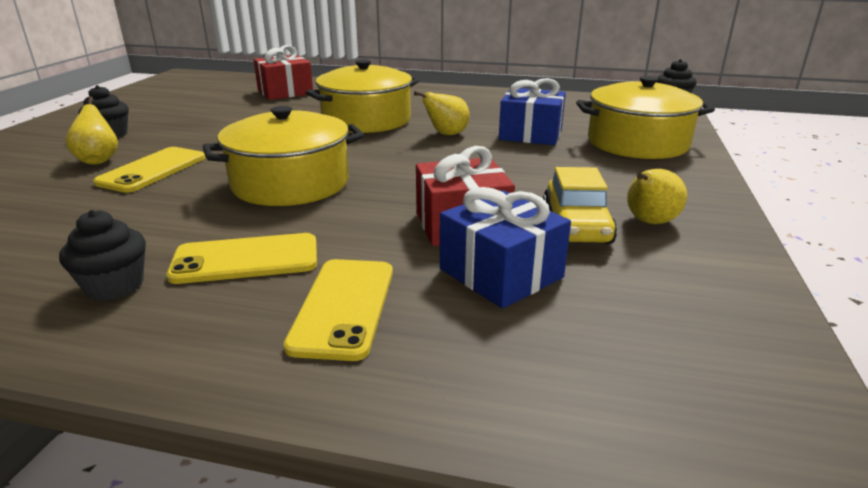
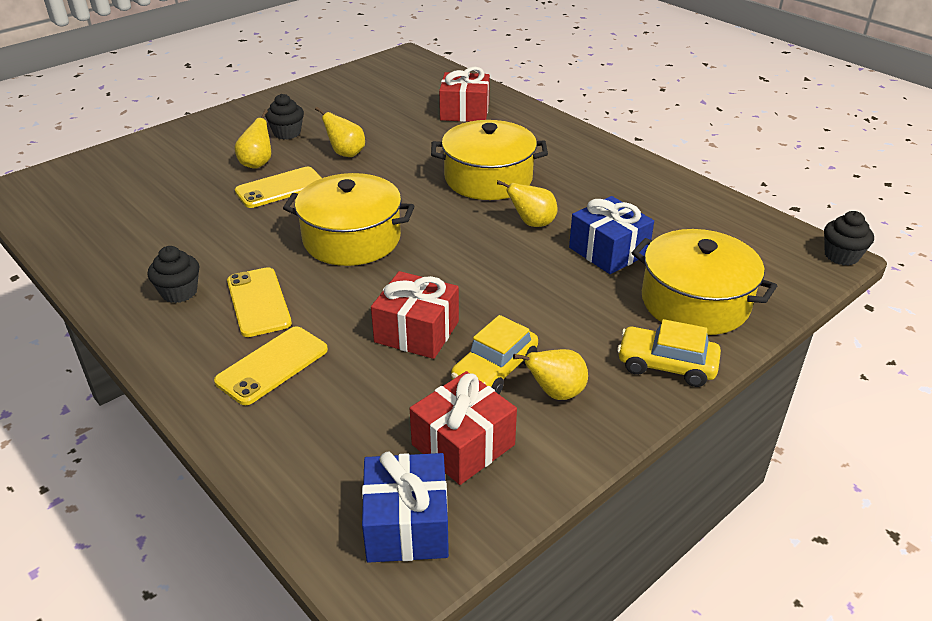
camera: 35 degrees right, 10 degrees up
(200, 134) = (346, 153): none -> yellow pear
(246, 259) = (258, 302): yellow phone -> yellow phone turned 45 degrees clockwise
(501, 273) = (388, 385): blue gift -> blue gift (407, 525)
(647, 288) = (463, 445): none -> red gift
(687, 179) = (666, 365): none -> yellow car

